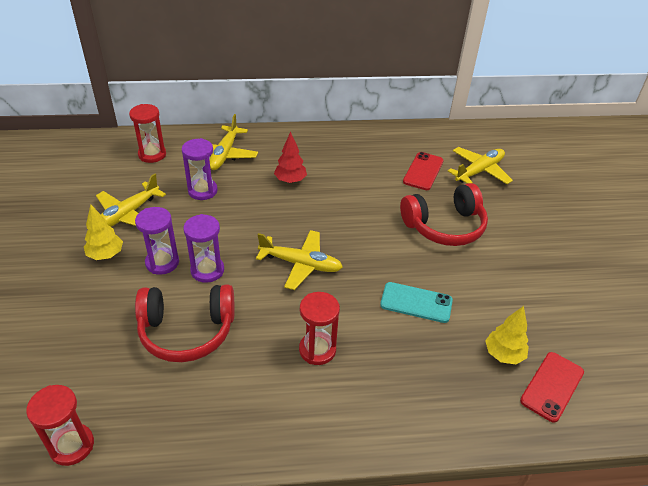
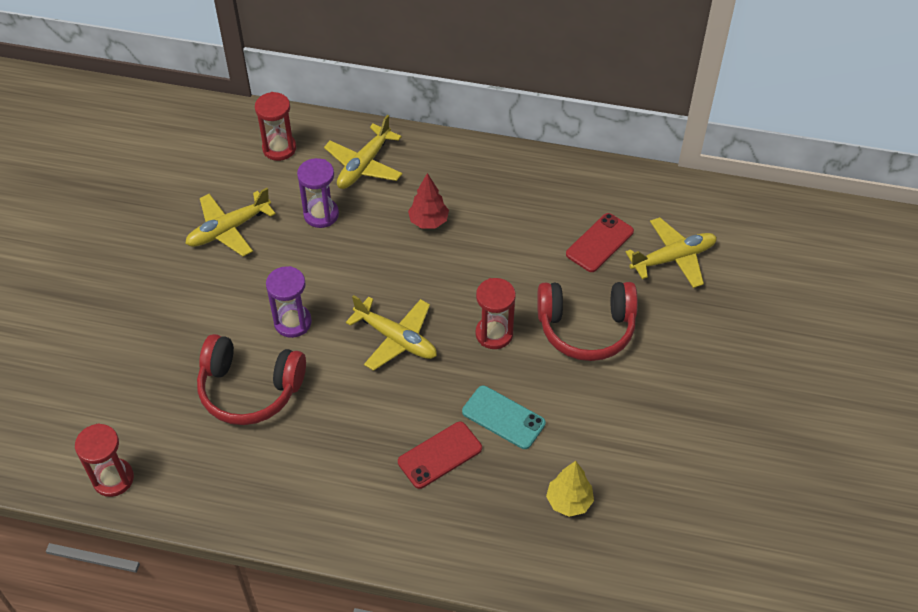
camera: 20 degrees right, 10 degrees up
(106, 255) = (193, 277): yellow tree -> none
(162, 263) = (248, 301): purple hourglass -> none
(317, 350) = (373, 444): red hourglass -> red hourglass (494, 334)
(552, 386) = (602, 550): red phone -> red phone (440, 455)

